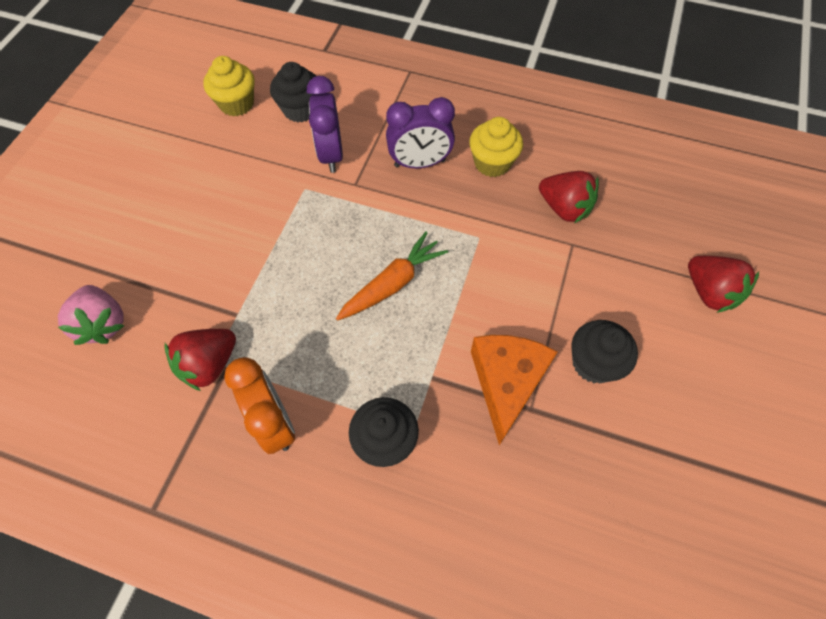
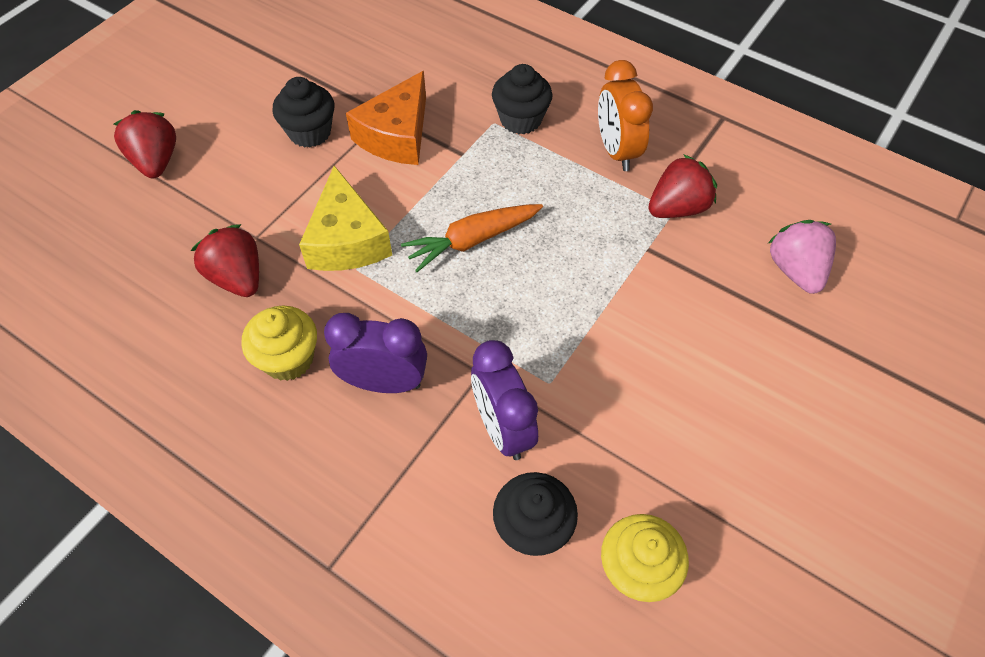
camera: 165 degrees left, 5 degrees down
(331, 154) = (502, 428): purple clock -> purple clock turned 150 degrees clockwise
(498, 259) = (347, 240): none -> yellow cheese

